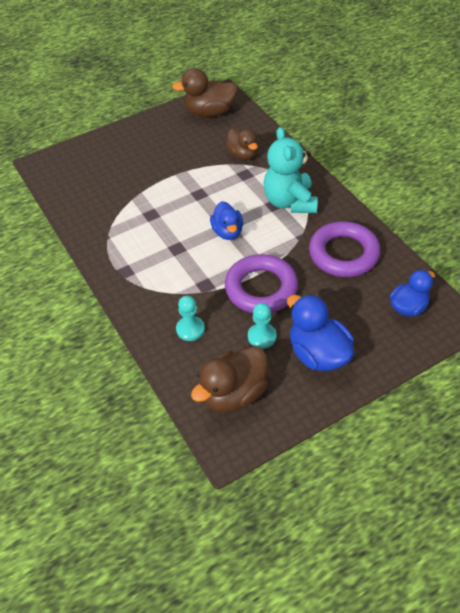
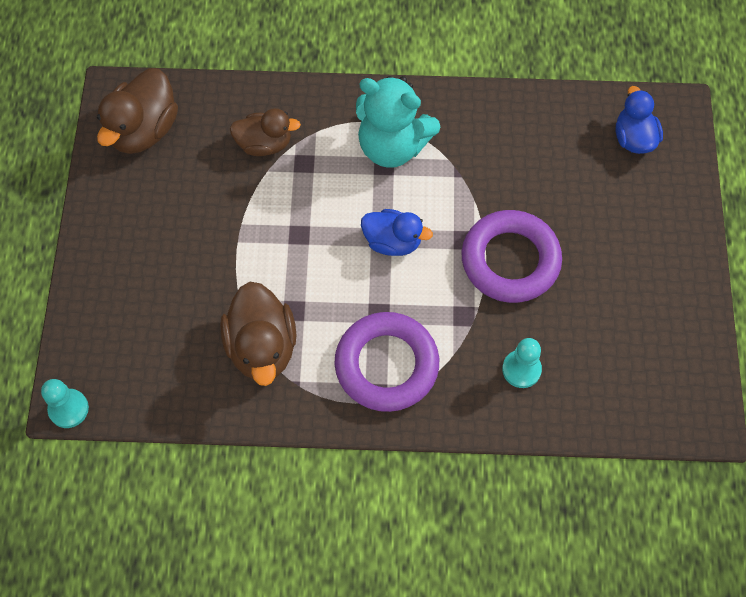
camera: 60 degrees left, 15 degrees up
(233, 394) = (642, 376): brown duck -> brown duck (262, 347)
(262, 336) = (581, 302): turquoise pawn -> turquoise pawn (68, 409)
(318, 354) = (641, 262): blue duck -> none
(343, 254) = (516, 146): purple ring -> purple ring (386, 365)

